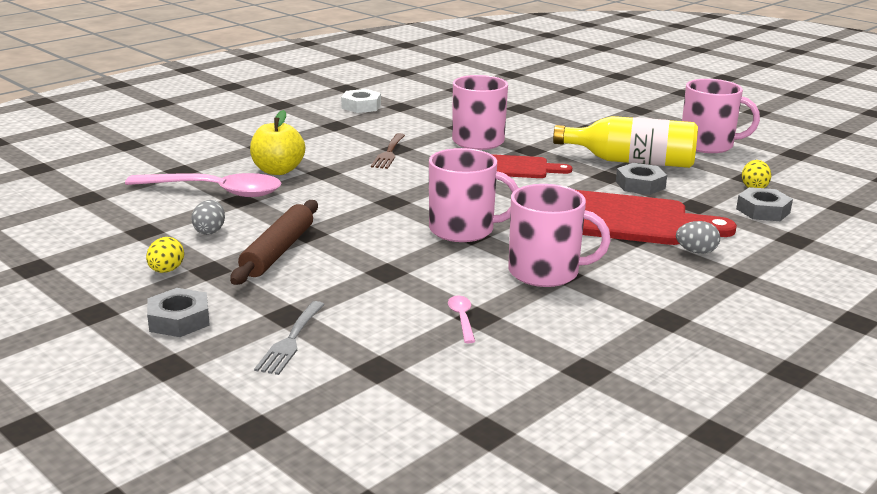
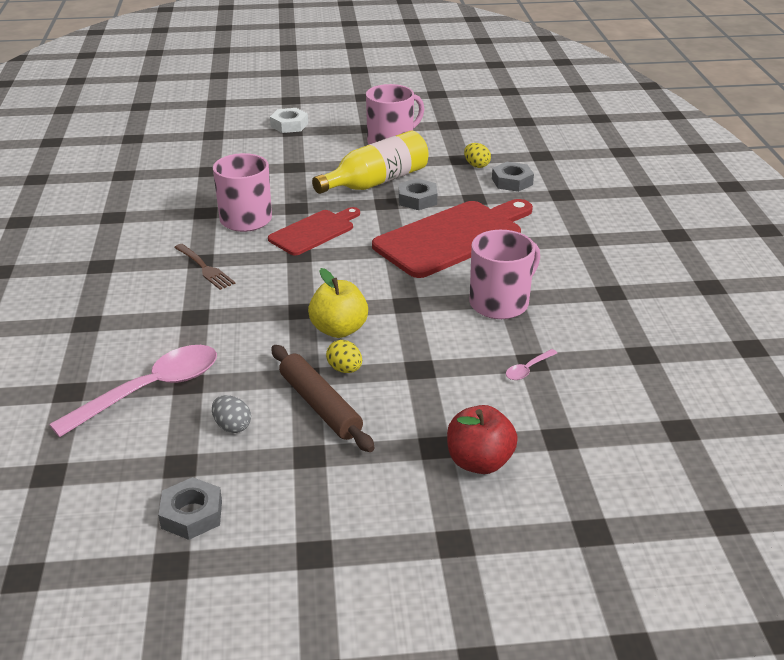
camera: 50 degrees left, 10 degrees up
(166, 271) = (281, 481): yellow egg -> yellow egg (345, 369)
(179, 320) = (383, 508): grey nut -> grey nut (192, 514)
(278, 170) = (155, 338): yellow apple -> yellow apple (339, 329)
(290, 341) = (479, 462): grey fork -> red apple
(361, 106) = (79, 234): white nut -> white nut (289, 125)
(462, 319) = (528, 369): pink spoon -> pink spoon turned 75 degrees counterclockwise
(463, 230) = (394, 303): pink mug -> none
(696, 252) = (538, 234): grey egg -> none

